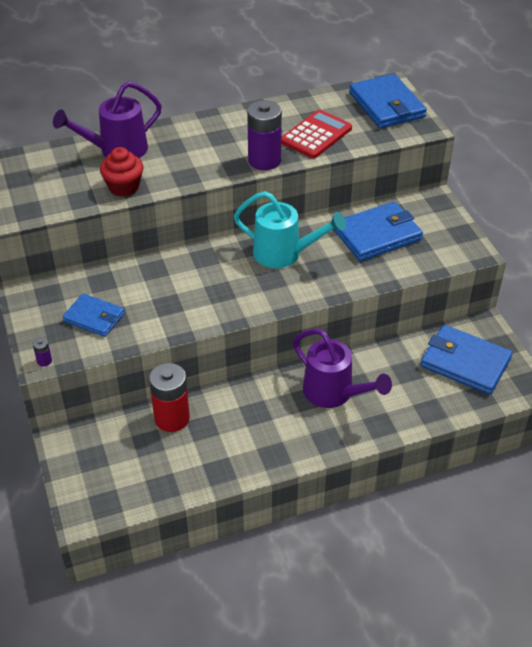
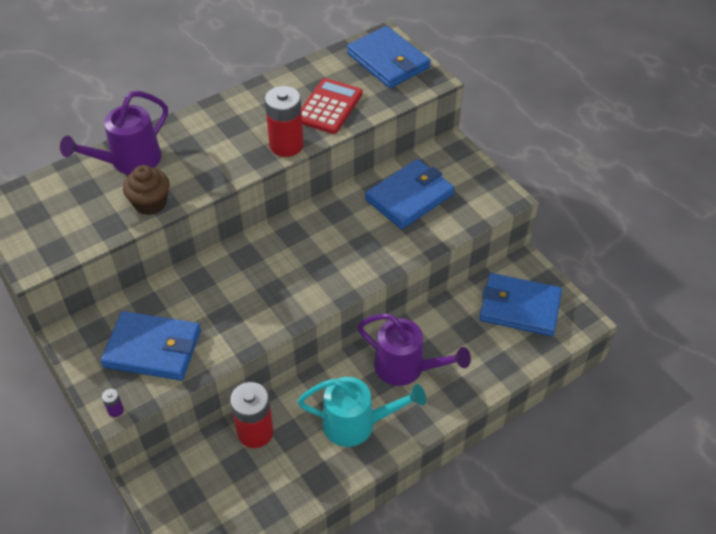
camera: 15 degrees left, 5 degrees up
(94, 317) = (153, 348): blue wallet -> blue wallet, size x1.58
(124, 187) = (150, 203): red cupcake -> brown cupcake
(264, 160) = (286, 145): purple battery -> red battery
(284, 254) = (325, 236): turquoise watering can -> turquoise watering can (357, 424)

